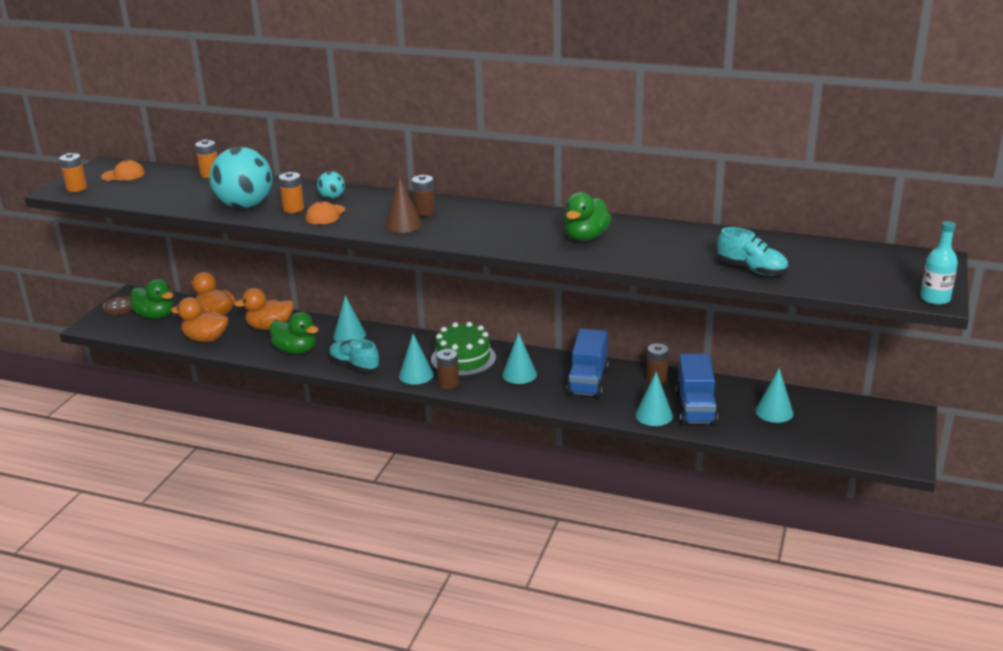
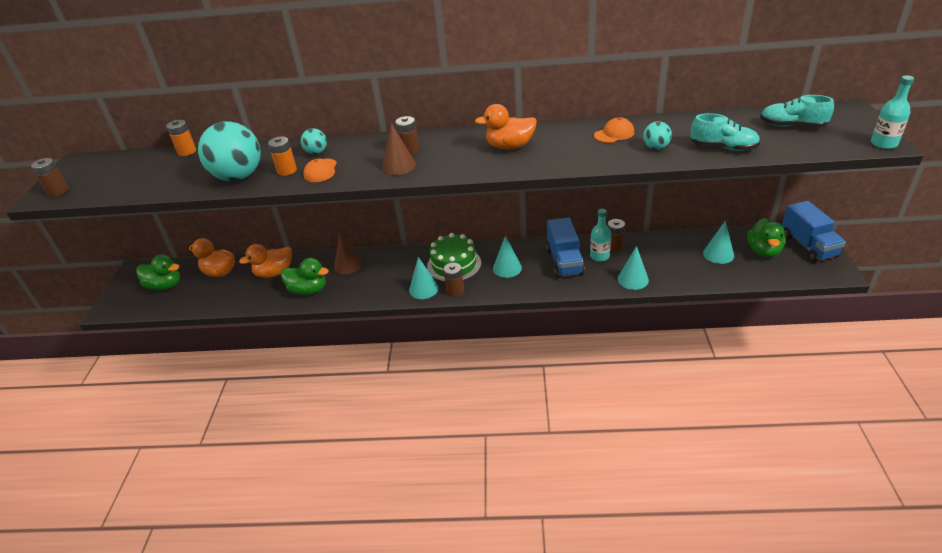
camera: 15 degrees left, 10 degrees up
(77, 188) = (58, 191): orange battery -> brown battery
(119, 307) = (126, 284): brown button -> none
(123, 175) = (100, 168): orange cap -> orange cap (614, 134)
(206, 339) = (222, 298): orange duck -> orange duck (509, 146)
(349, 335) = (347, 265): turquoise cone -> brown cone
(354, 365) = (366, 293): turquoise shoe -> turquoise shoe (792, 126)
(585, 237) = (565, 146): green duck -> green duck (763, 251)
(632, 384) = (599, 256): none -> turquoise bottle
(679, 256) = (656, 147): none -> turquoise ball
(695, 408) = (659, 265): blue truck -> blue truck (808, 246)

